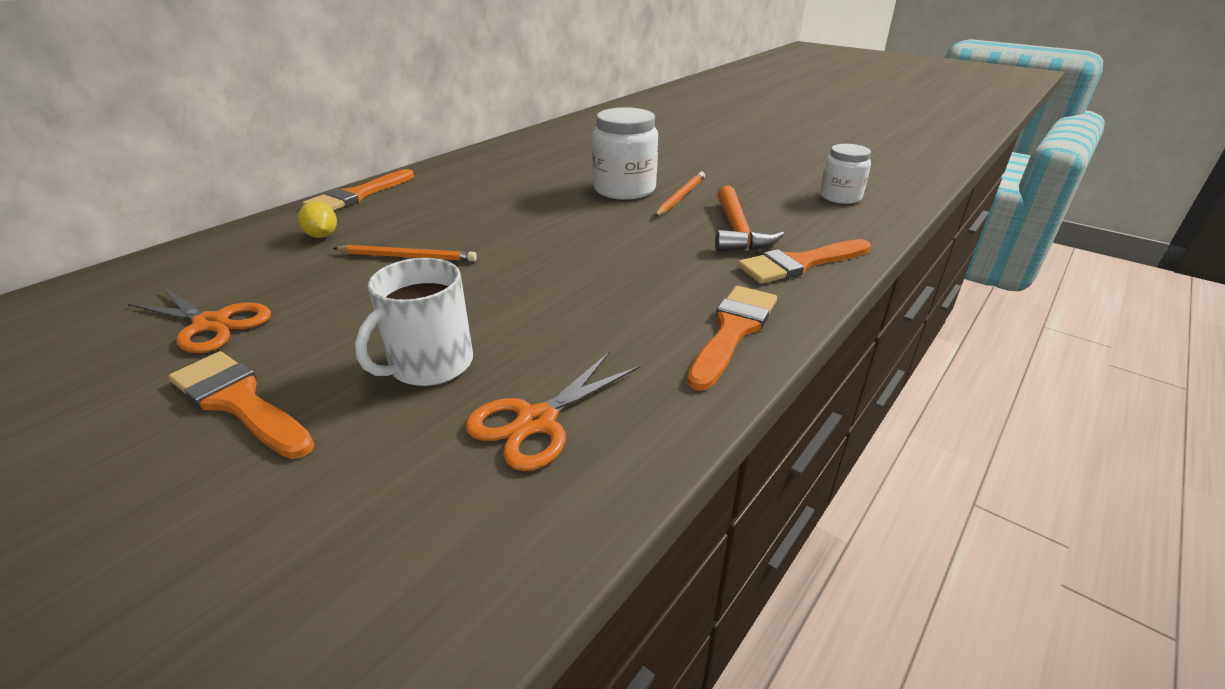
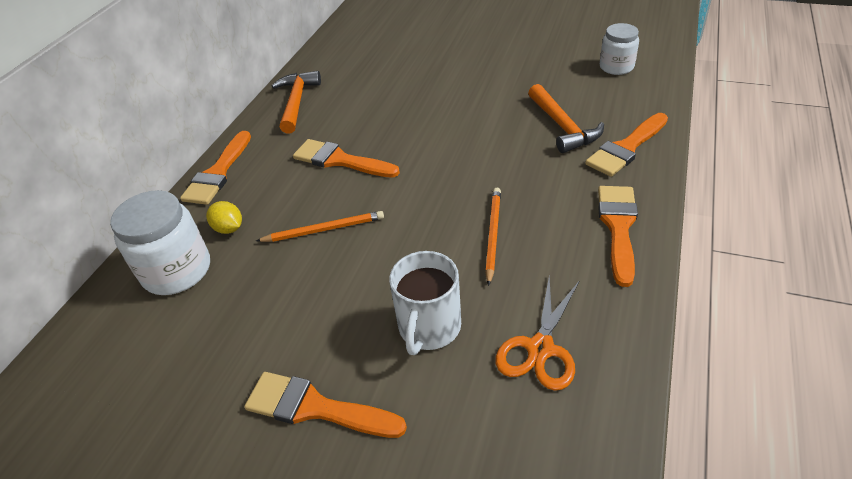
camera: 15 degrees left, 10 degrees up
(211, 324) = (222, 347): orange scissors -> none
(477, 209) = (340, 160): none -> orange brush
(480, 162) = (297, 102): none -> orange hammer
(624, 189) = (445, 103): white jar -> white jar (177, 271)
(680, 196) = (496, 99): orange pencil -> orange pencil (493, 234)

